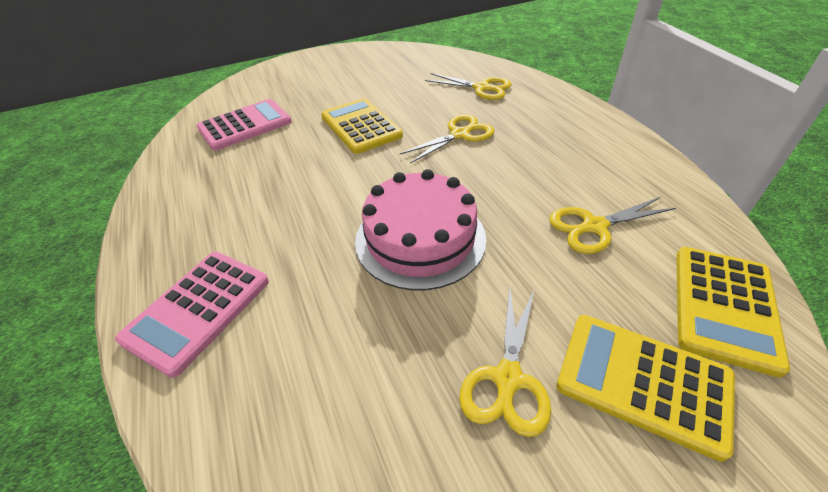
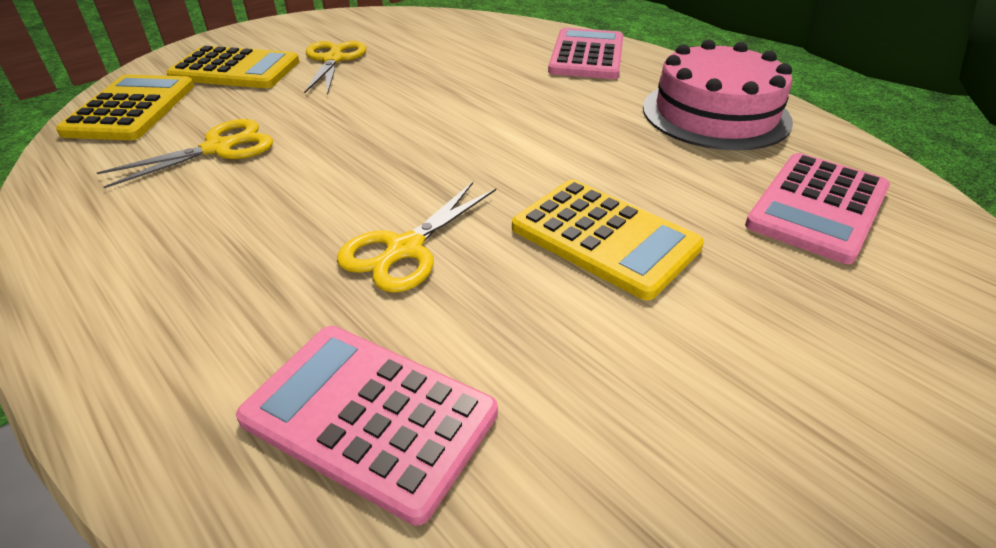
camera: 160 degrees right, 5 degrees down
(420, 238) = (423, 114): pink cake -> pink cake (715, 114)
(482, 88) = (369, 416): yellow scissors -> pink calculator

